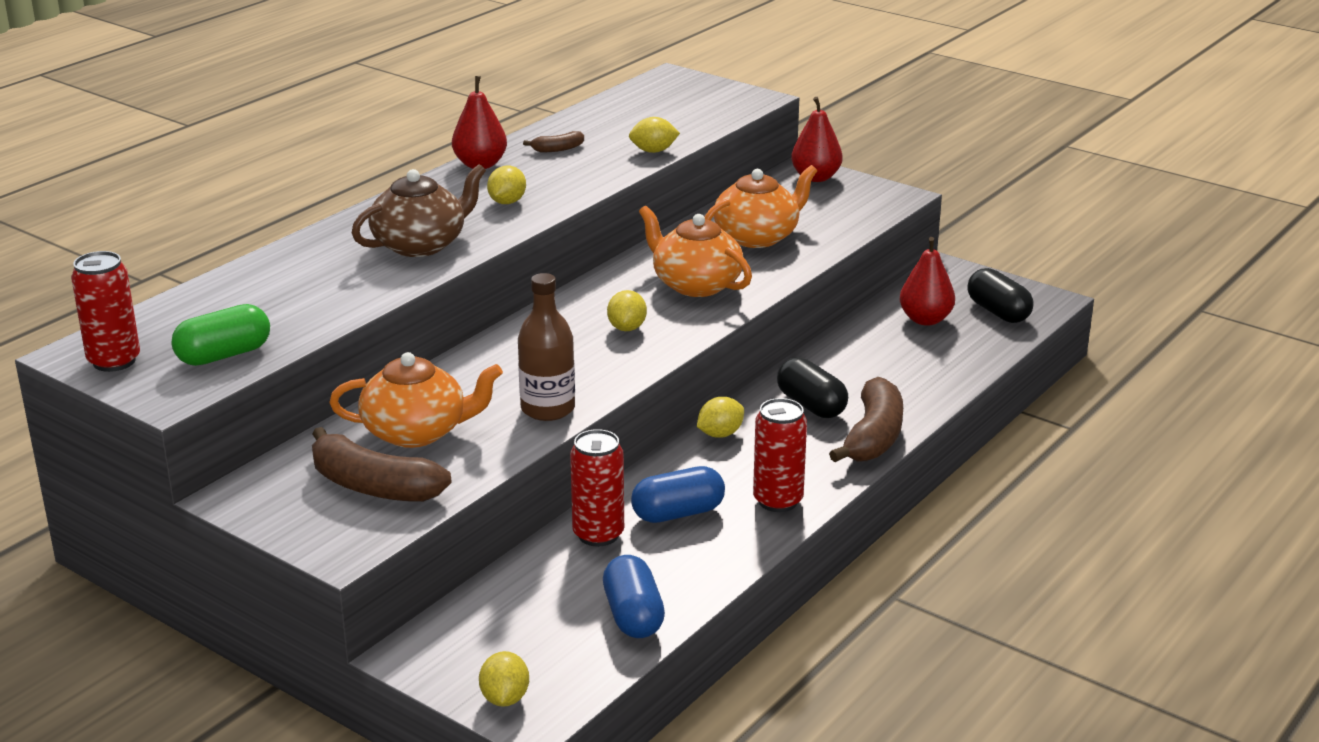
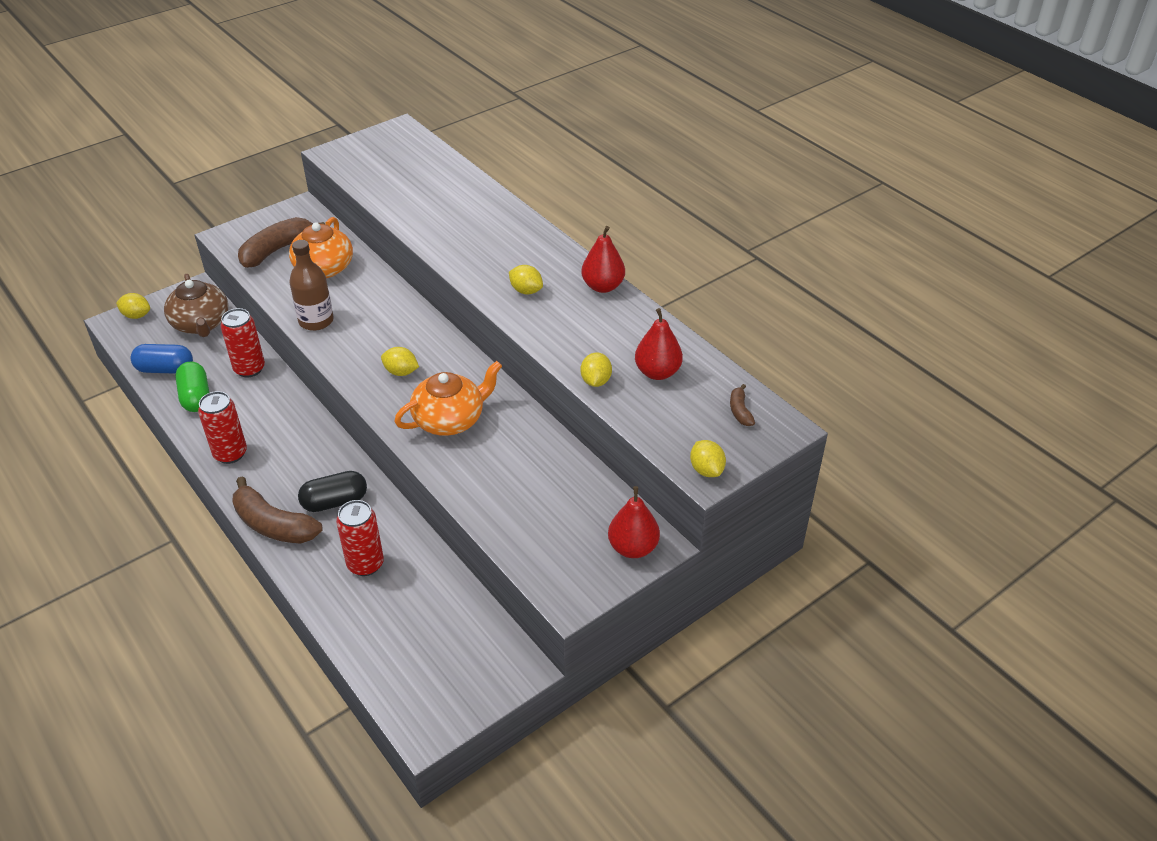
camera: 105 degrees right, 15 degrees up
(114, 361) = (383, 139): red can -> red can (365, 564)
(224, 355) = (367, 170): green capsule -> green capsule (196, 397)
(421, 244) = (473, 246): brown teapot -> brown teapot (201, 324)
(557, 149) = (620, 329): brown banana -> brown banana (740, 411)
(678, 513) = (248, 405): blue capsule -> none
(720, 434) = (325, 444): yellow lemon -> yellow lemon (706, 470)
(757, 237) = (519, 475): orange teapot -> none
(925, 320) = (430, 616): red pear -> red pear (657, 372)
(998, 312) = (420, 678): black capsule -> none

